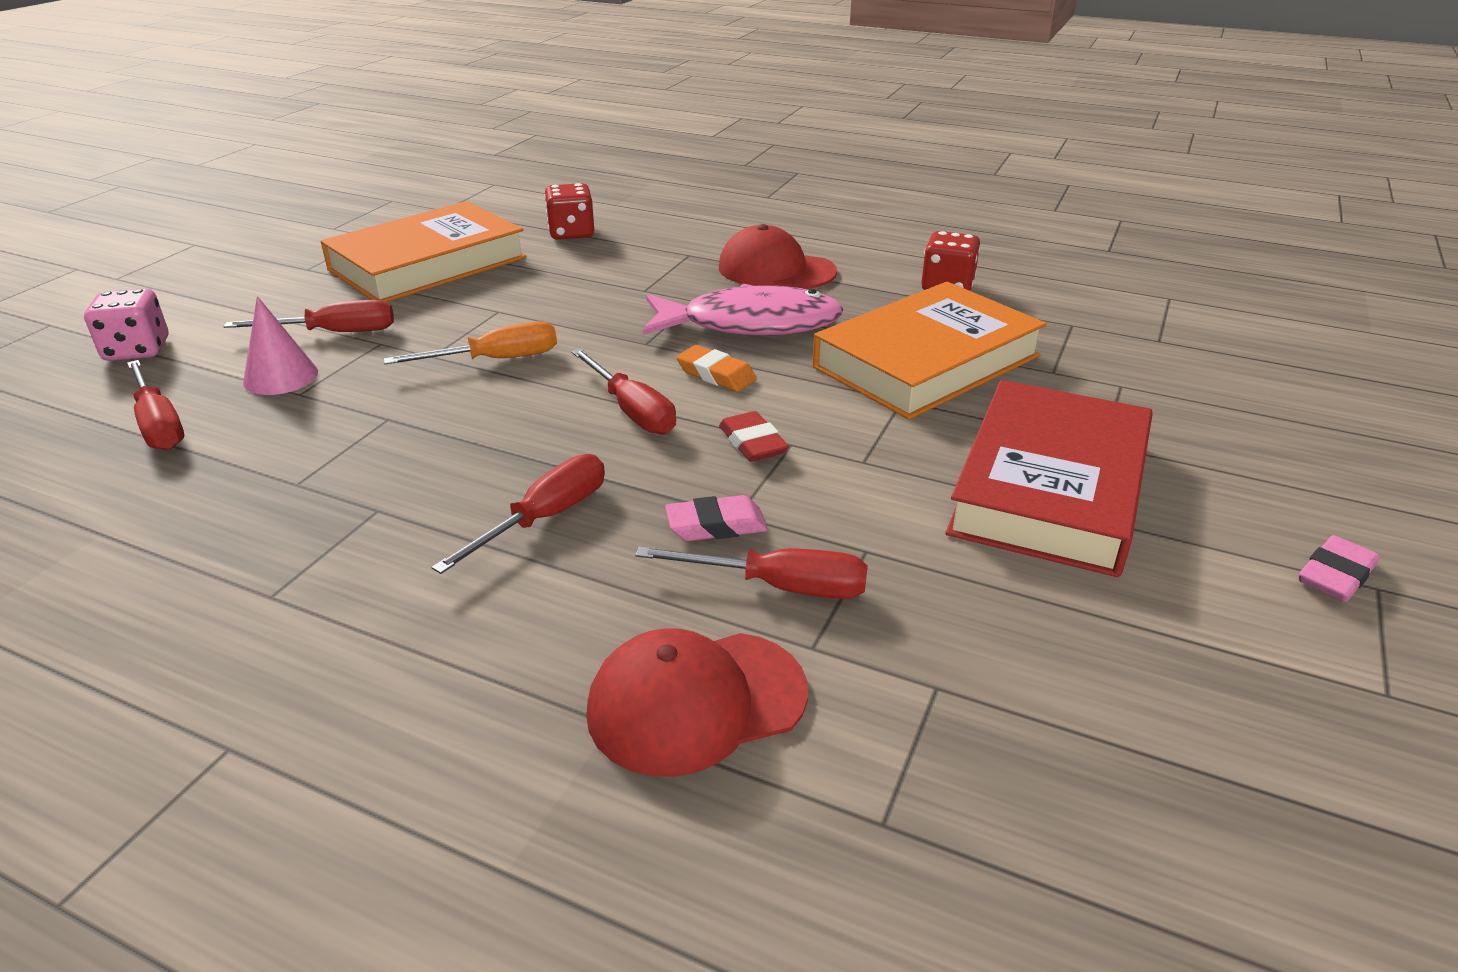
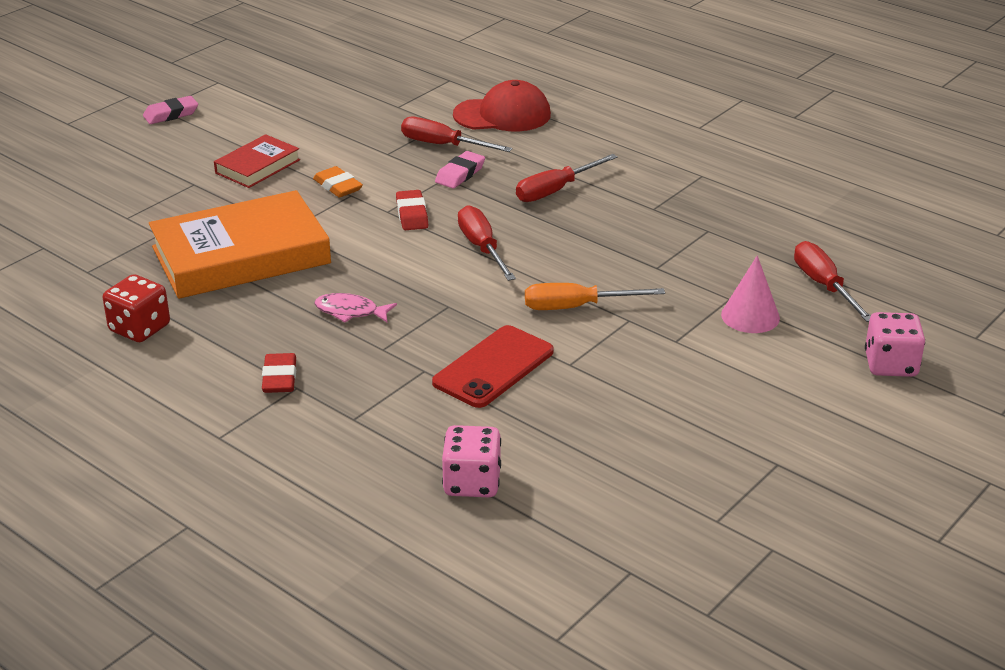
camera: 165 degrees left, 0 degrees up
(334, 333) = (719, 358): red screwdriver -> none
(428, 264) = (642, 449): orange book -> none
(571, 233) = (472, 482): red dice -> pink dice
(577, 299) = (493, 367): none -> red phone
(716, 374) = (407, 268): orange eraser -> orange eraser (338, 186)
(716, 525) = (460, 174): pink eraser -> pink eraser turned 60 degrees counterclockwise
(751, 324) = (350, 312): pink fish -> pink fish, size x0.46
(776, 270) = (279, 378): red cap -> red eraser
(1049, 487) = (257, 166): red book -> red book, size x0.51

